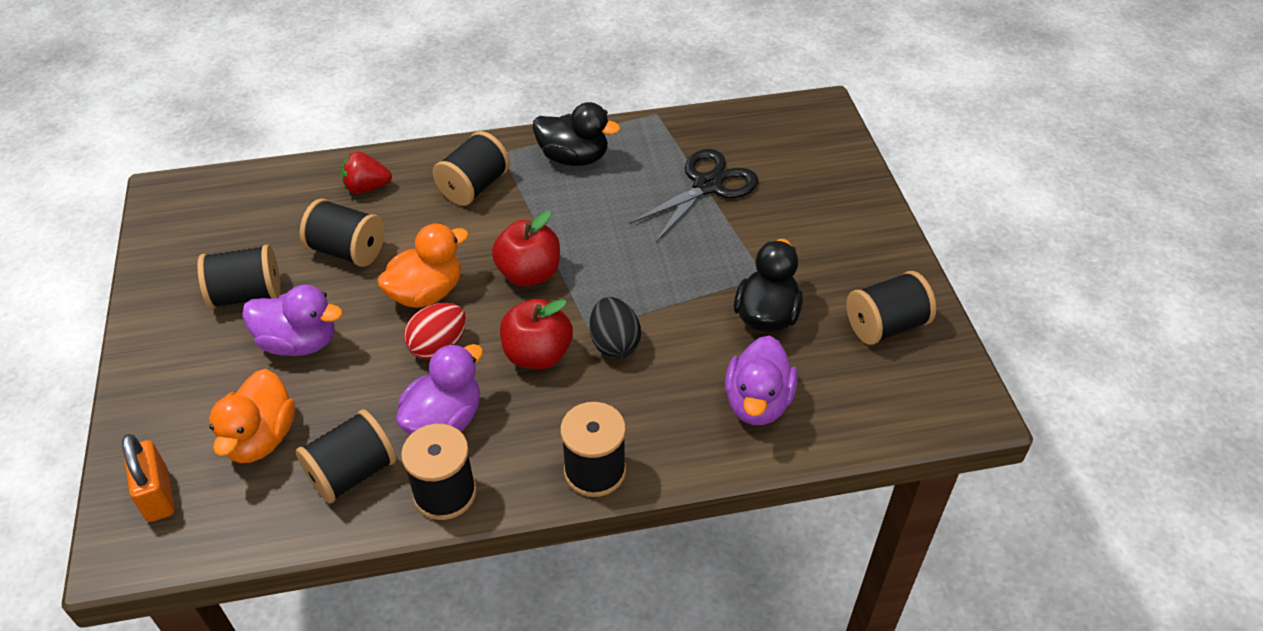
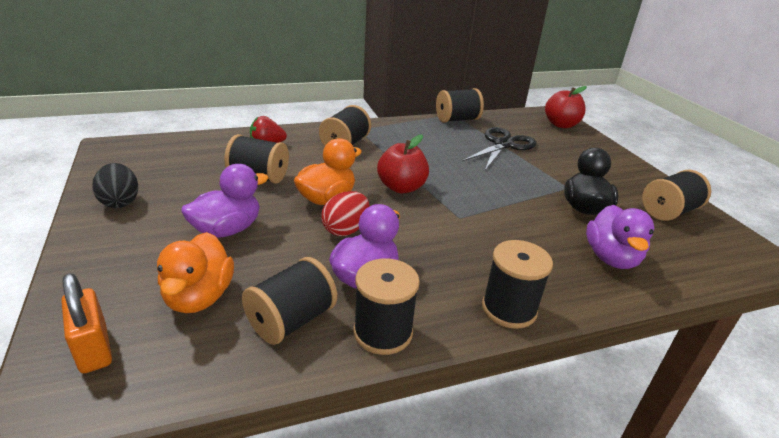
camera: 10 degrees left, 15 degrees down
(247, 295) = (179, 202): black spool -> black spool (457, 120)
(299, 342) = (227, 230): purple duck -> purple duck turned 45 degrees counterclockwise
(537, 354) = (427, 233): red apple -> red apple (561, 125)
(574, 158) = (408, 132): black duck -> none
(614, 344) = (483, 225): black egg -> black egg (120, 202)

